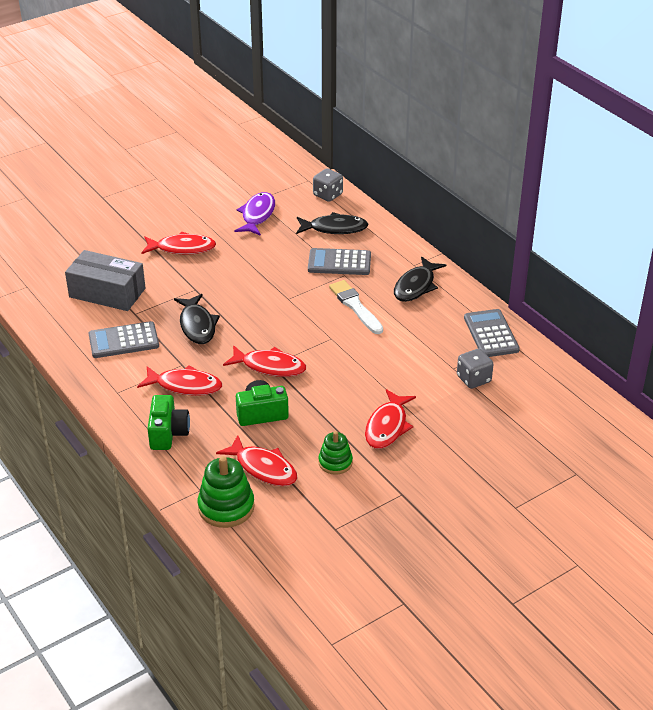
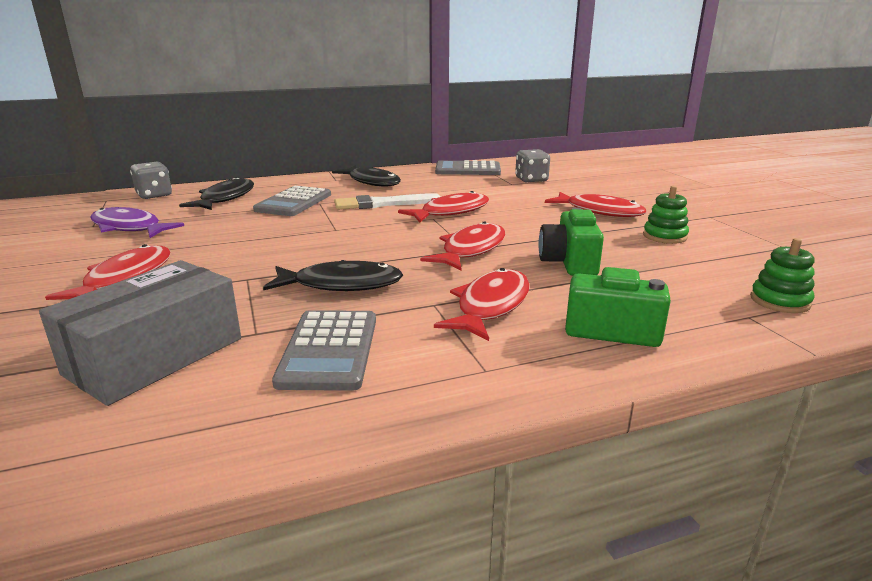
camera: 75 degrees left, 15 degrees down
(226, 507) = (779, 301): green stacking toy -> green stacking toy, size x0.63
(263, 468) = (685, 271): red fish -> red fish (451, 212)

